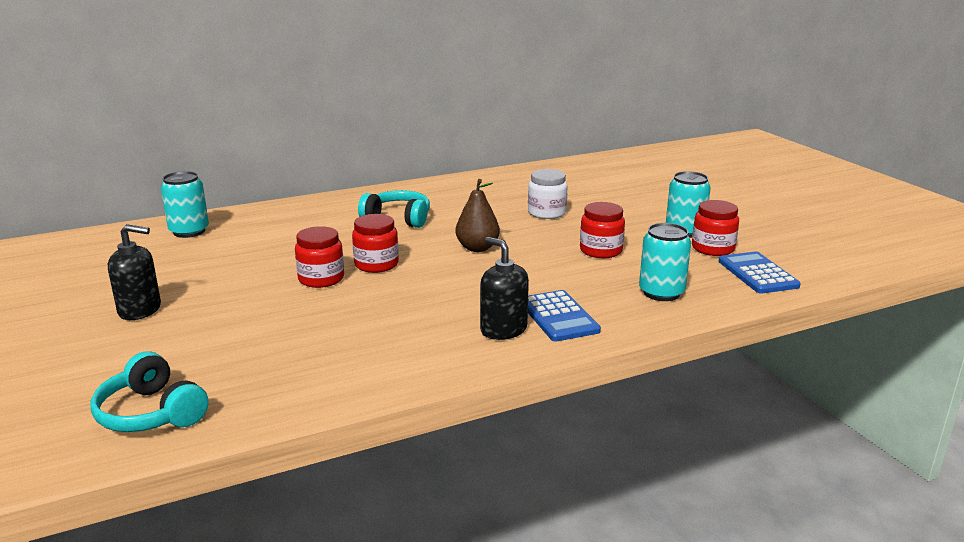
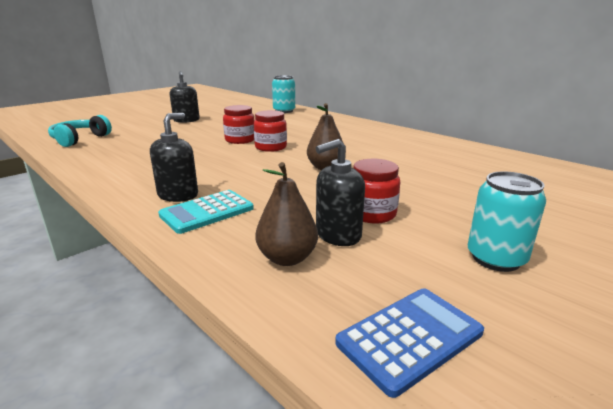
camera: 70 degrees right, 0 degrees up
(398, 219) = (354, 141): turquoise headphones -> none
(546, 213) = (436, 180): white jar -> none
(558, 317) = (207, 212): blue calculator -> turquoise calculator
(632, 269) = (338, 235): none -> black soap dispenser
(661, 293) = (287, 258): turquoise can -> brown pear
(713, 248) = (463, 286): red jar -> none

